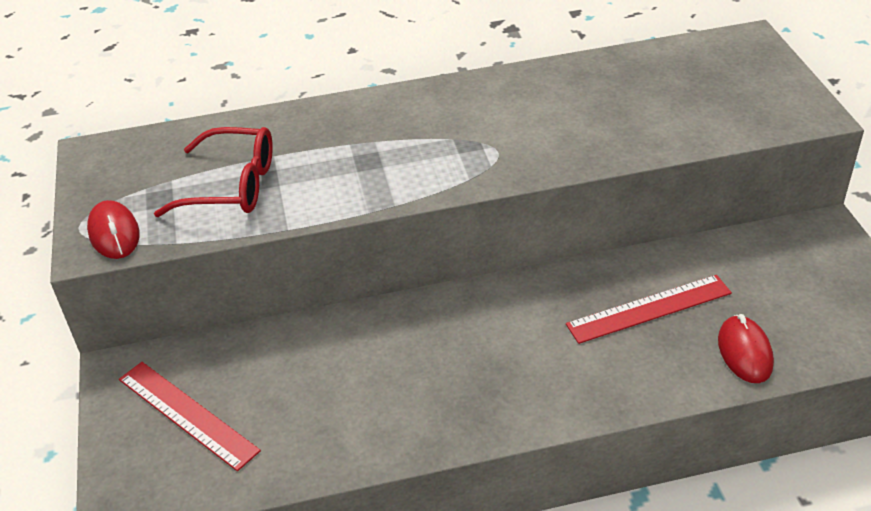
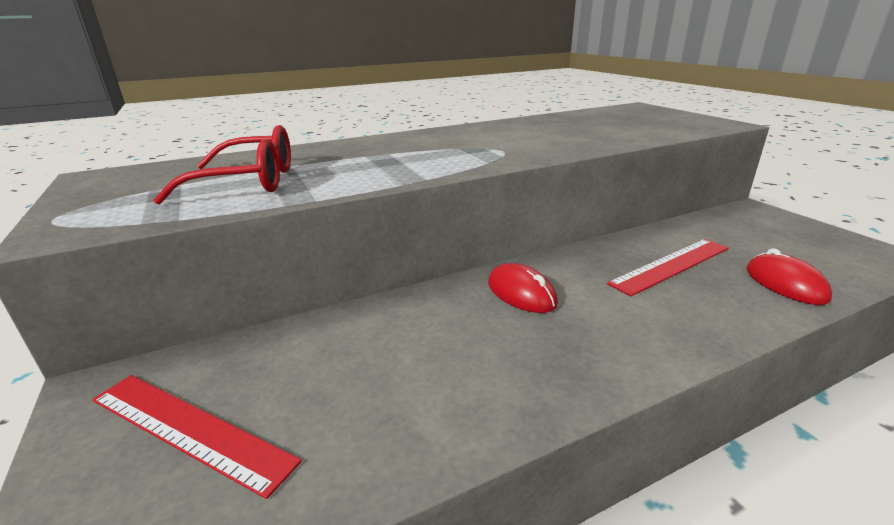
camera: 15 degrees left, 15 degrees down
(114, 233) = (98, 219): red mouse -> red mouse (521, 293)

